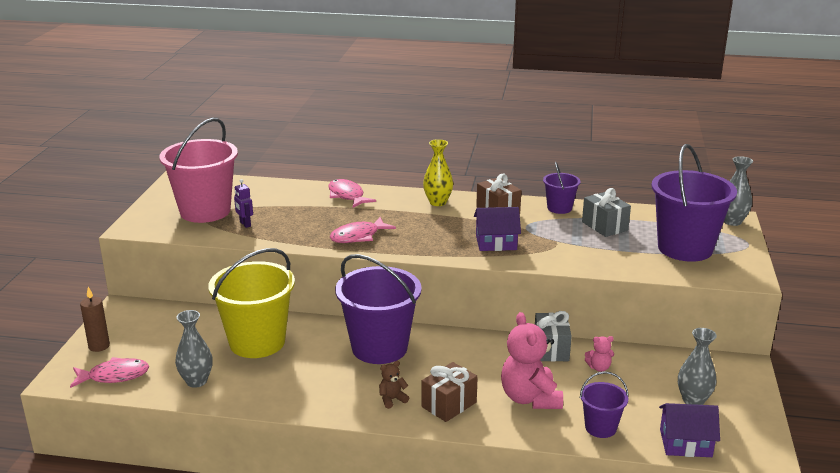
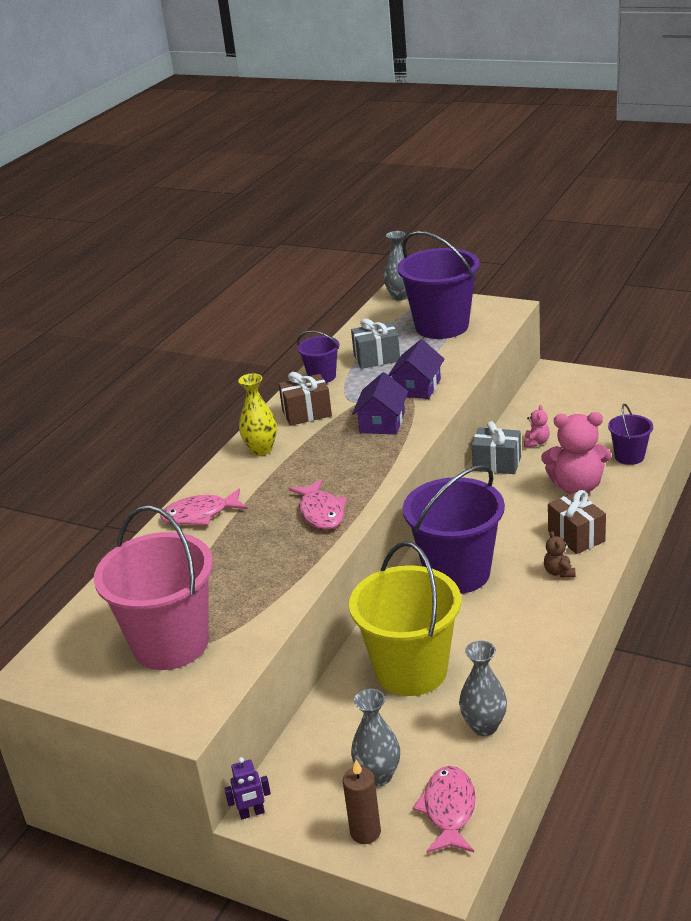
camera: 70 degrees left, 5 degrees up
(245, 224) = (235, 605): purple robot -> purple robot (252, 813)
(685, 443) = (657, 420): purple house -> purple house (417, 387)
(693, 400) = (599, 405): grey vase -> grey vase (378, 775)

